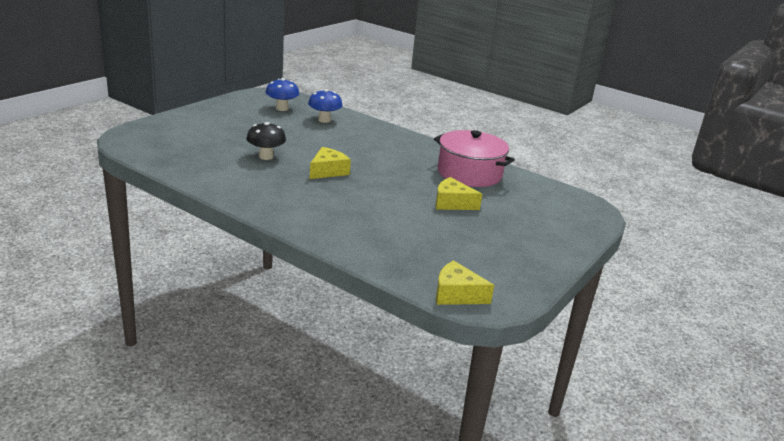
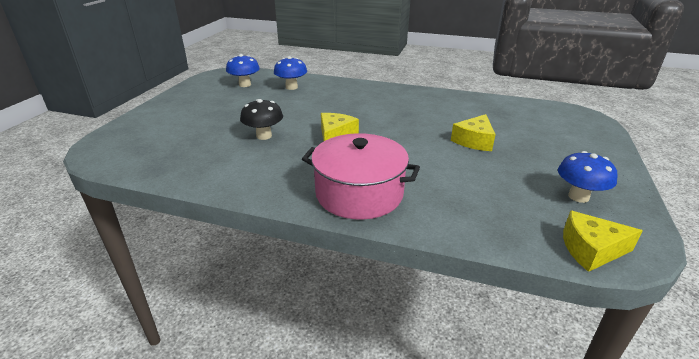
camera: 15 degrees left, 5 degrees up
(452, 203) = (474, 141): yellow cheese -> yellow cheese turned 60 degrees counterclockwise
(469, 173) = (457, 108): pink pot -> pink pot (359, 193)
(494, 263) = (578, 196): none -> blue mushroom

